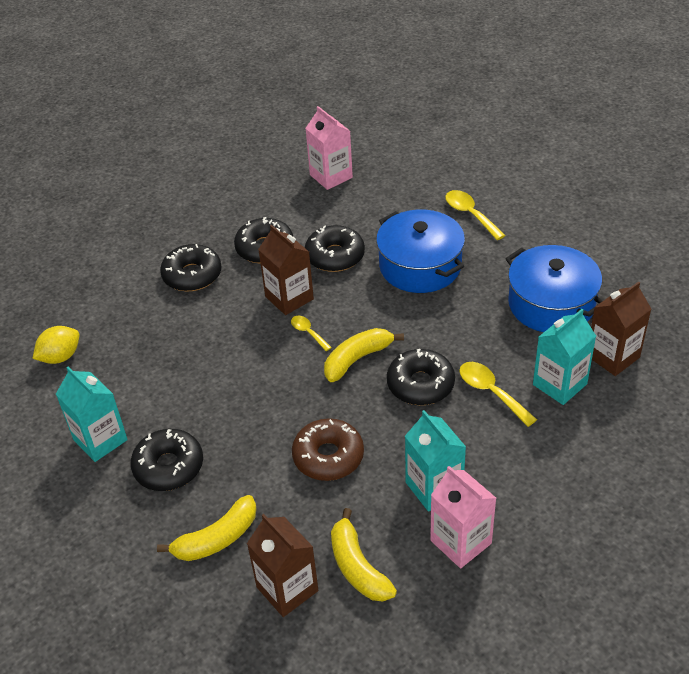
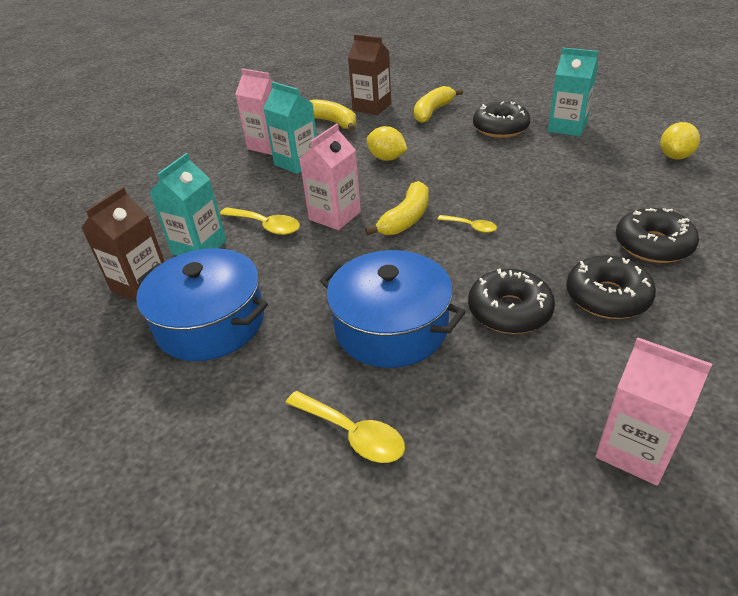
camera: 160 degrees right, 5 degrees down
(289, 298) = (520, 251): brown carton -> none
(328, 456) = (387, 158): brown donut -> yellow lemon
(420, 384) = (335, 216): black donut -> pink carton

